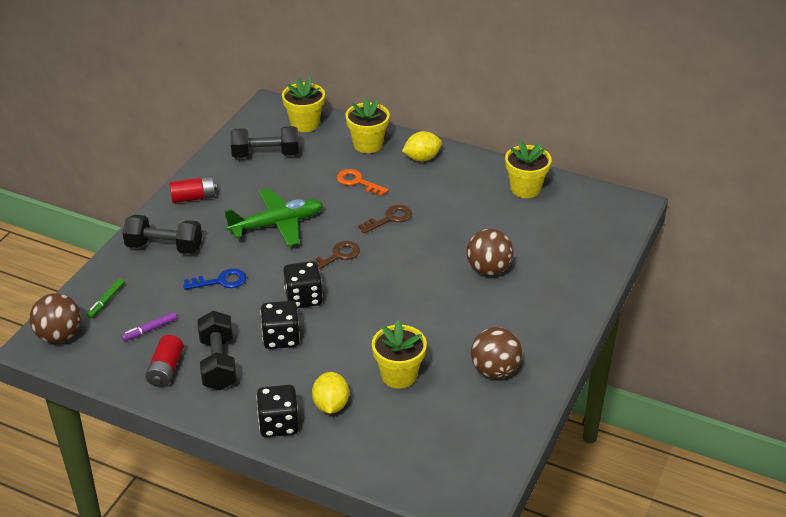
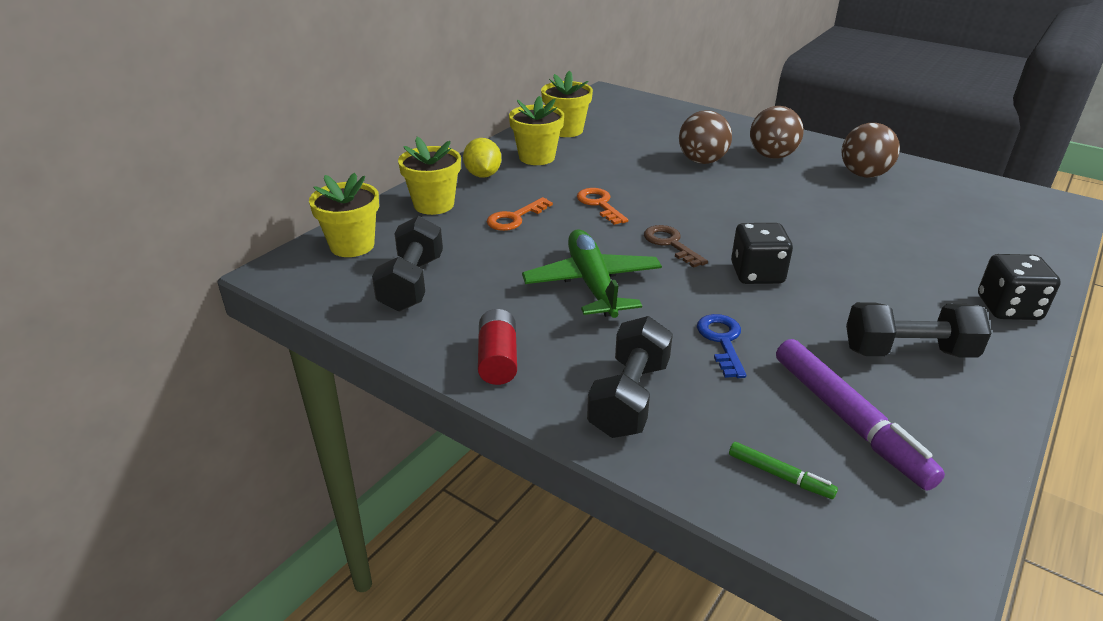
camera: 80 degrees left, 5 degrees down
(59, 336) = (890, 546): brown ball -> brown ball (772, 156)
(150, 330) = (848, 420): purple marker -> purple marker, size x2.09
(166, 369) = (939, 405): red battery -> none
(281, 338) = (841, 296): black dice -> none
(331, 405) = (956, 269): yellow lemon -> none
(389, 219) = (600, 204): brown key -> orange key
(399, 375) = (888, 224): yellow flower pot -> yellow flower pot (537, 157)

